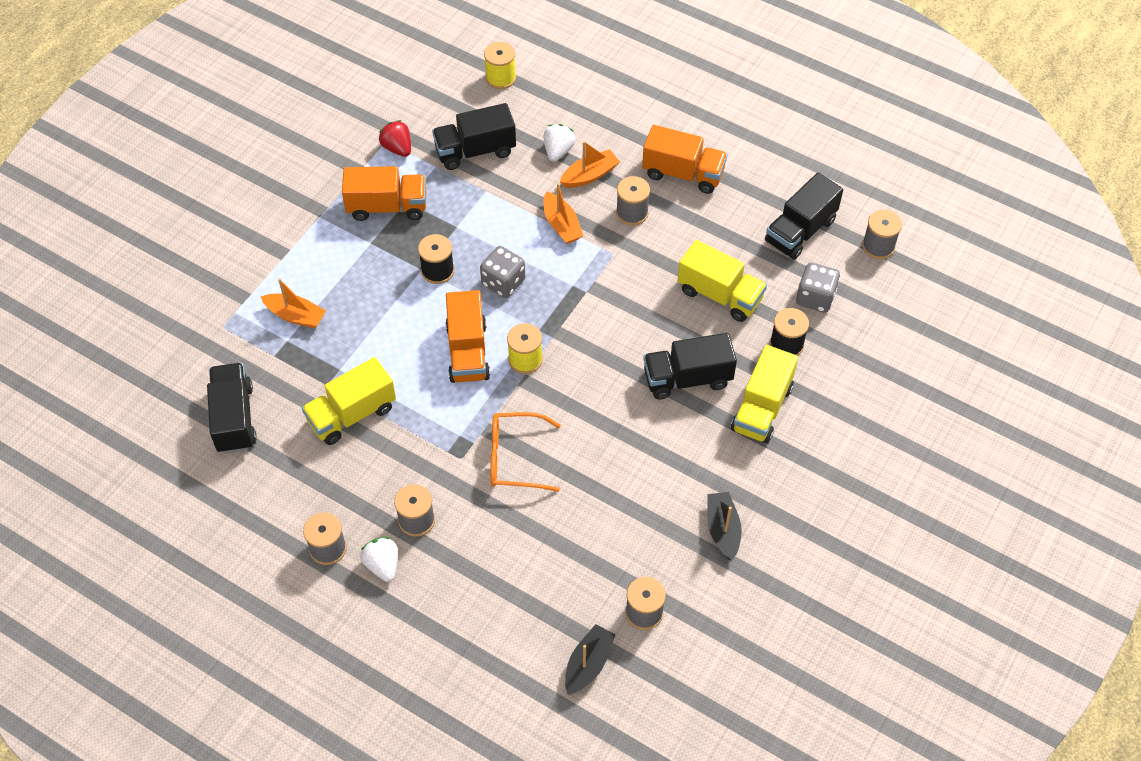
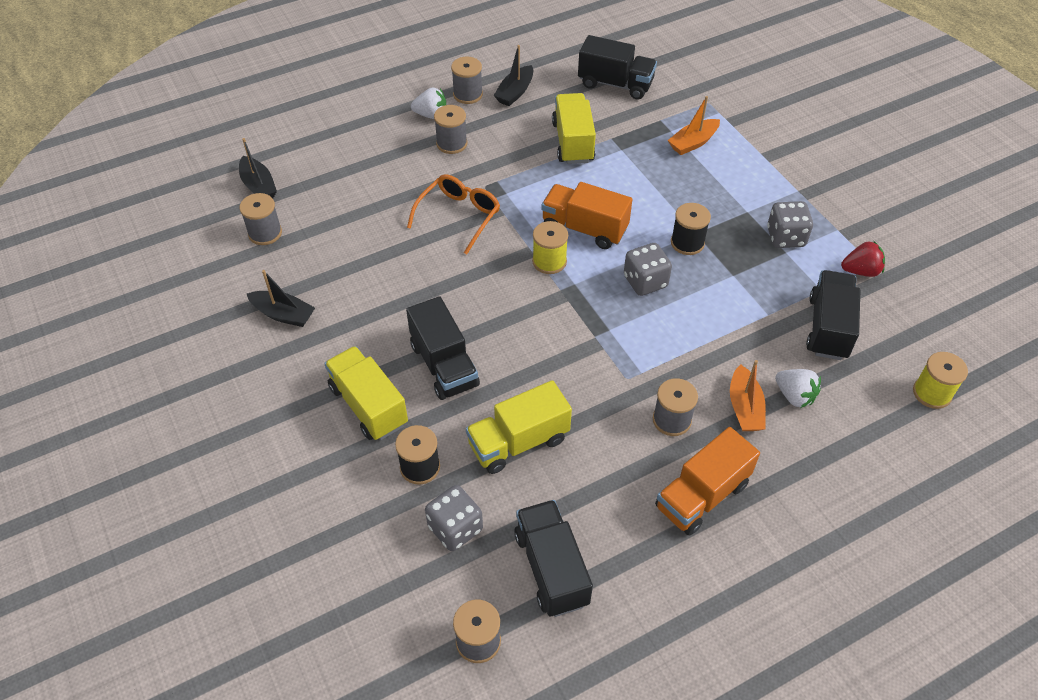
camera: 120 degrees right, 5 degrees down
(299, 504) = (515, 92): none -> black boat
(387, 206) = (785, 237): orange truck -> grey dice
(561, 225) = (689, 354): orange boat -> none
(687, 378) = (444, 365): black truck -> black truck turned 135 degrees clockwise

